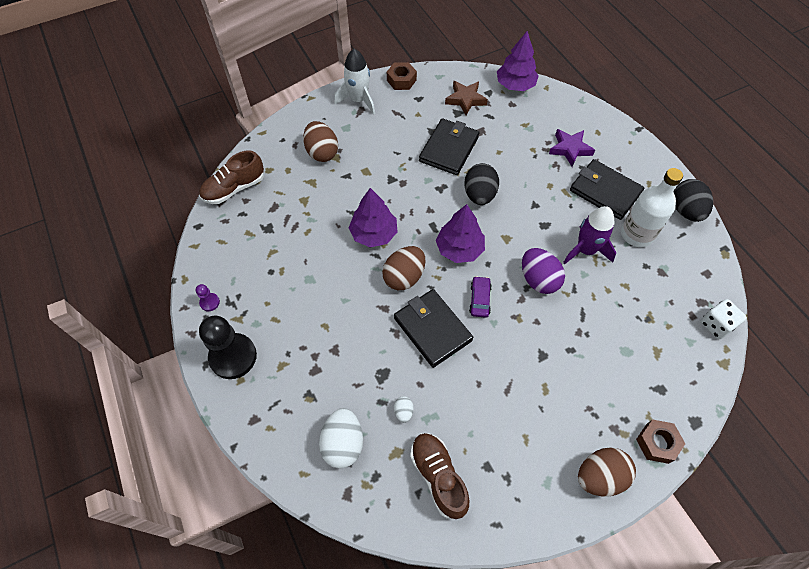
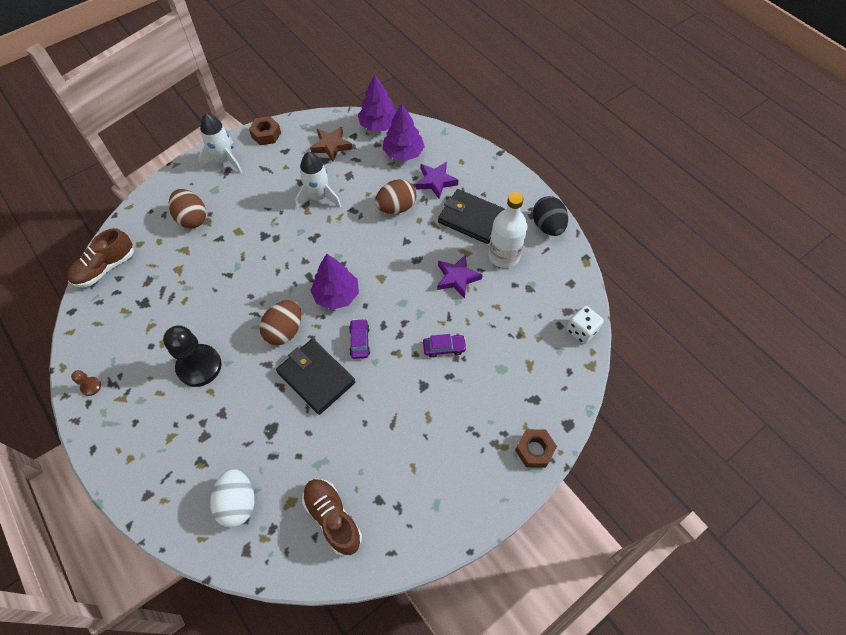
camera: 10 degrees left, 0 degrees up
(210, 302) = (91, 386): purple pawn -> brown pawn
(233, 357) = (120, 437): black pawn -> black pawn (199, 366)
(374, 234) = (251, 292): purple tree -> purple tree (403, 153)
(403, 412) = (294, 462): white egg -> none
(449, 149) = (318, 197): black wallet -> white rocket
(479, 195) = (352, 239): black egg -> none
(538, 280) = (414, 313): purple egg -> none
(567, 320) = (444, 348): none -> purple car
(585, 250) = (457, 278): purple rocket -> purple star
(599, 476) = (484, 490): brown egg -> brown egg (396, 207)

